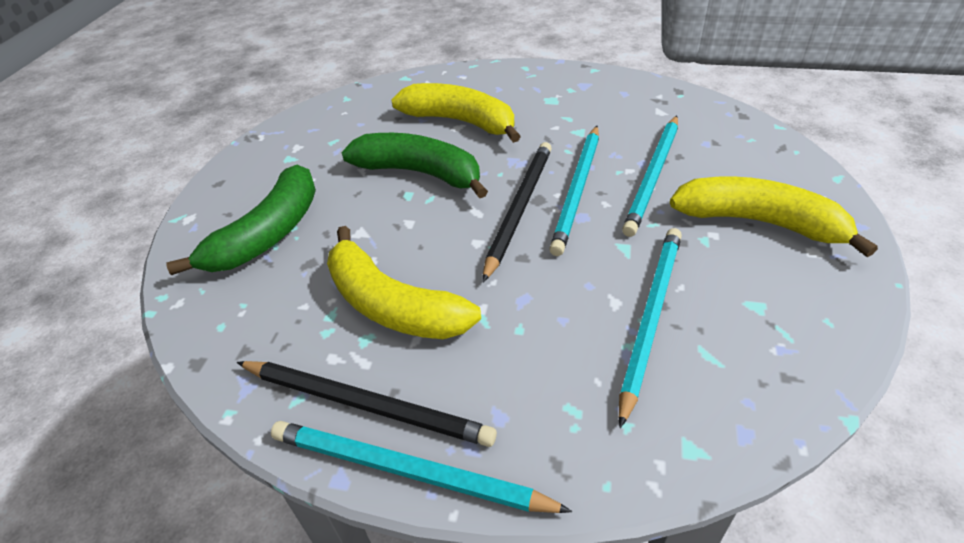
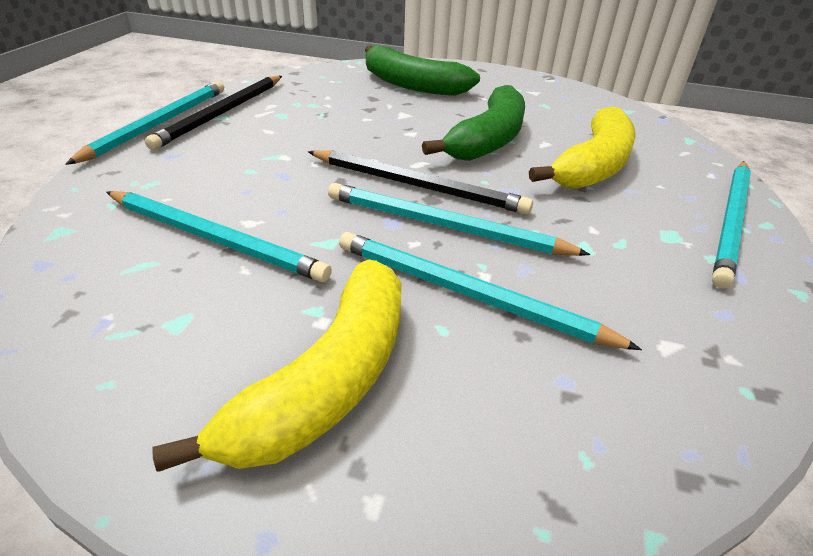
camera: 90 degrees right, 5 degrees down
(392, 305) = (310, 123): yellow banana -> none
(527, 78) = (731, 222): none -> turquoise pencil

